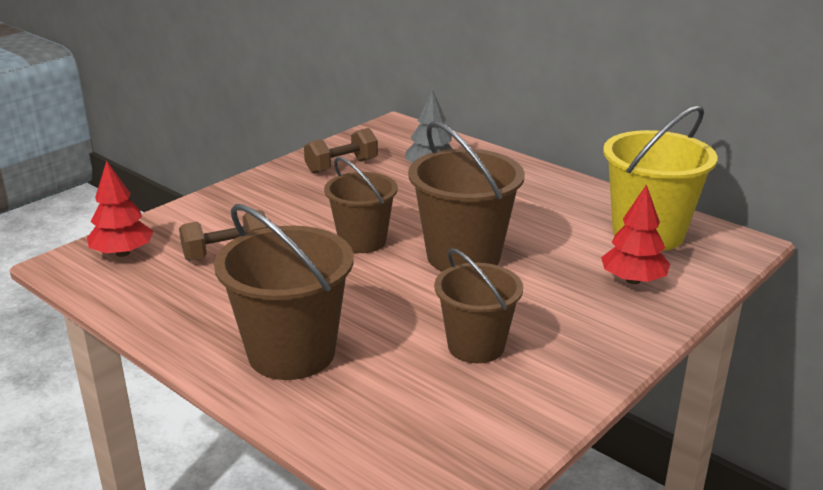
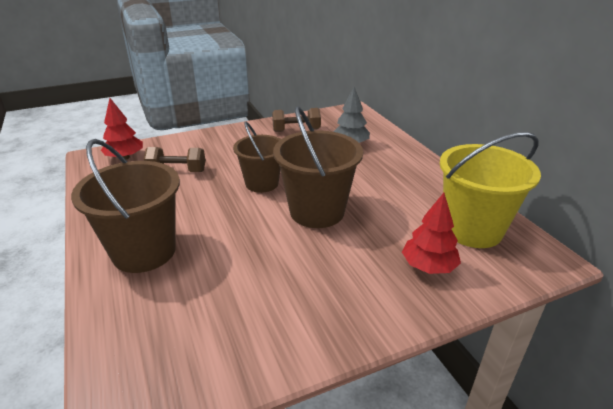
camera: 25 degrees right, 5 degrees up
(476, 346) = (263, 286): brown bucket -> none

